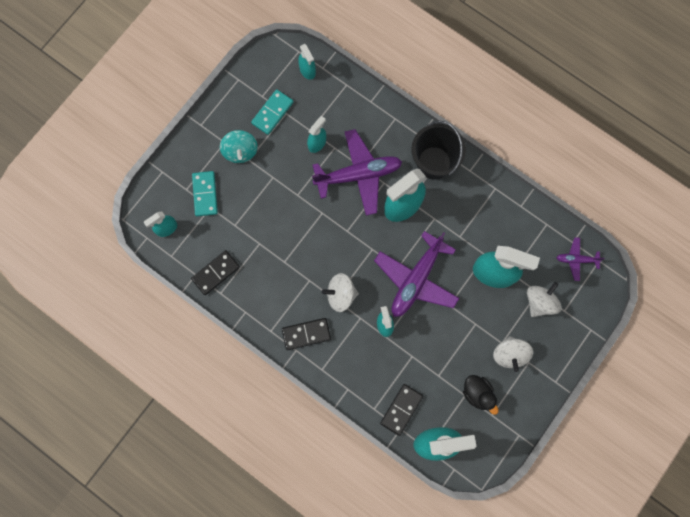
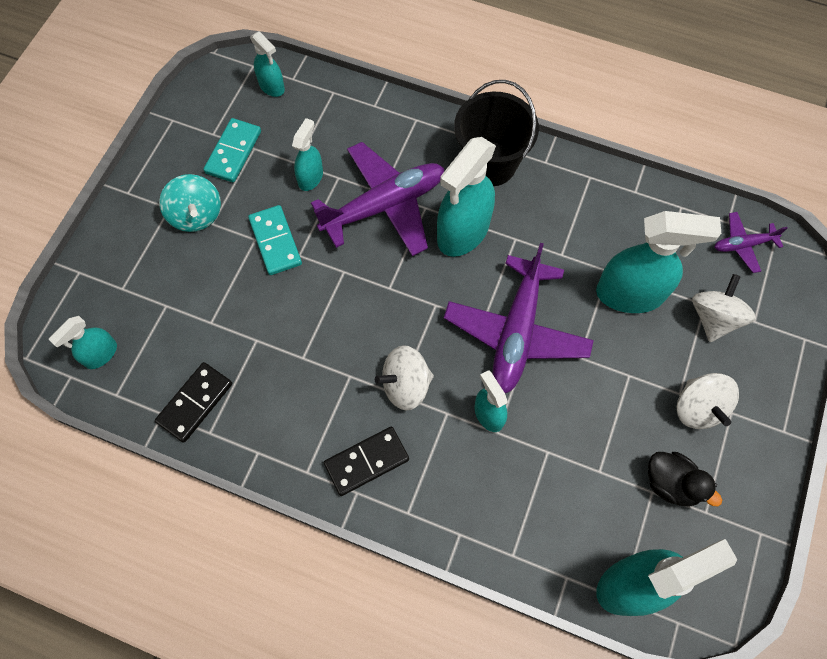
camera: 15 degrees left, 10 degrees down
(205, 194) = (153, 288): turquoise domino -> turquoise domino (275, 242)
(401, 409) = (558, 544): black domino -> none

